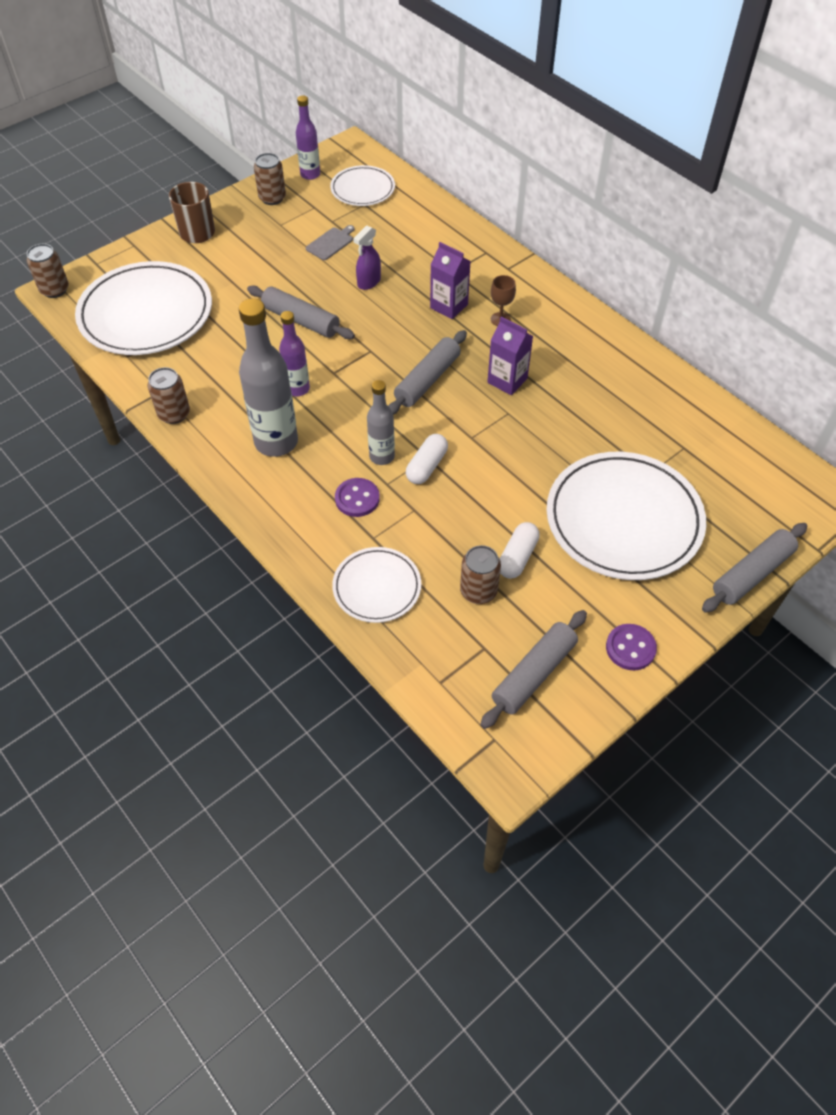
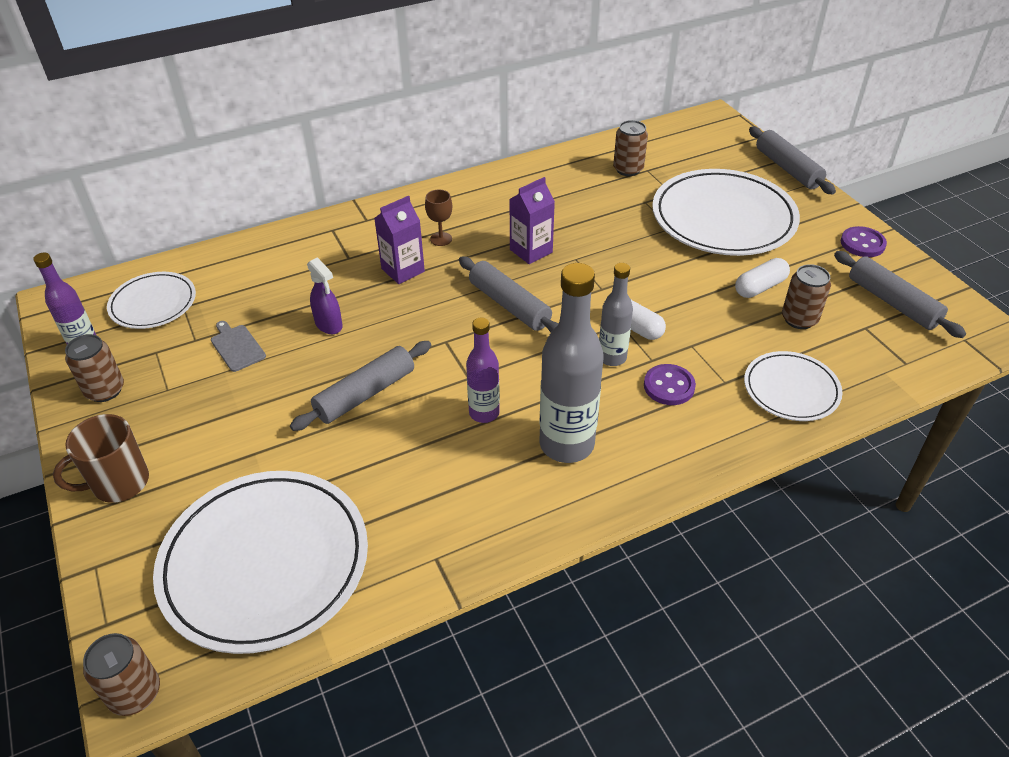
camera: 75 degrees left, 10 degrees down
(174, 414) = (485, 546): brown can -> brown can (628, 169)
(517, 557) = (760, 287): white capsule -> white capsule turned 75 degrees counterclockwise

